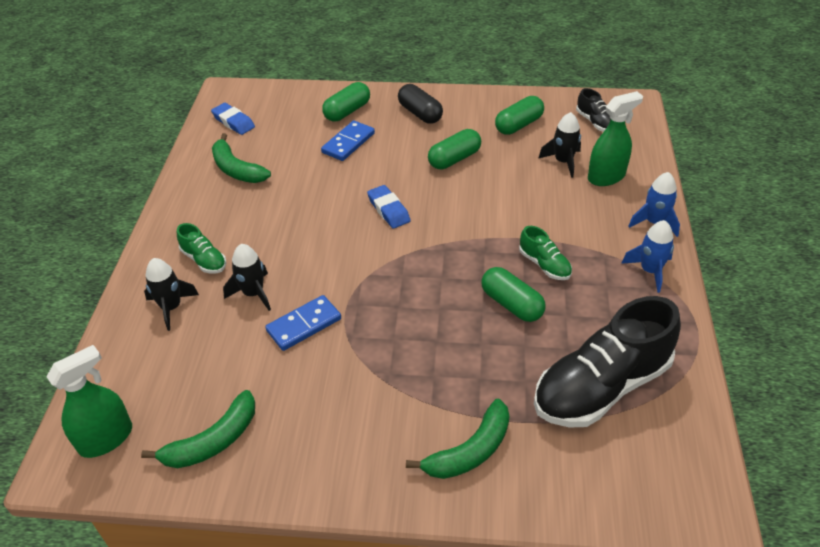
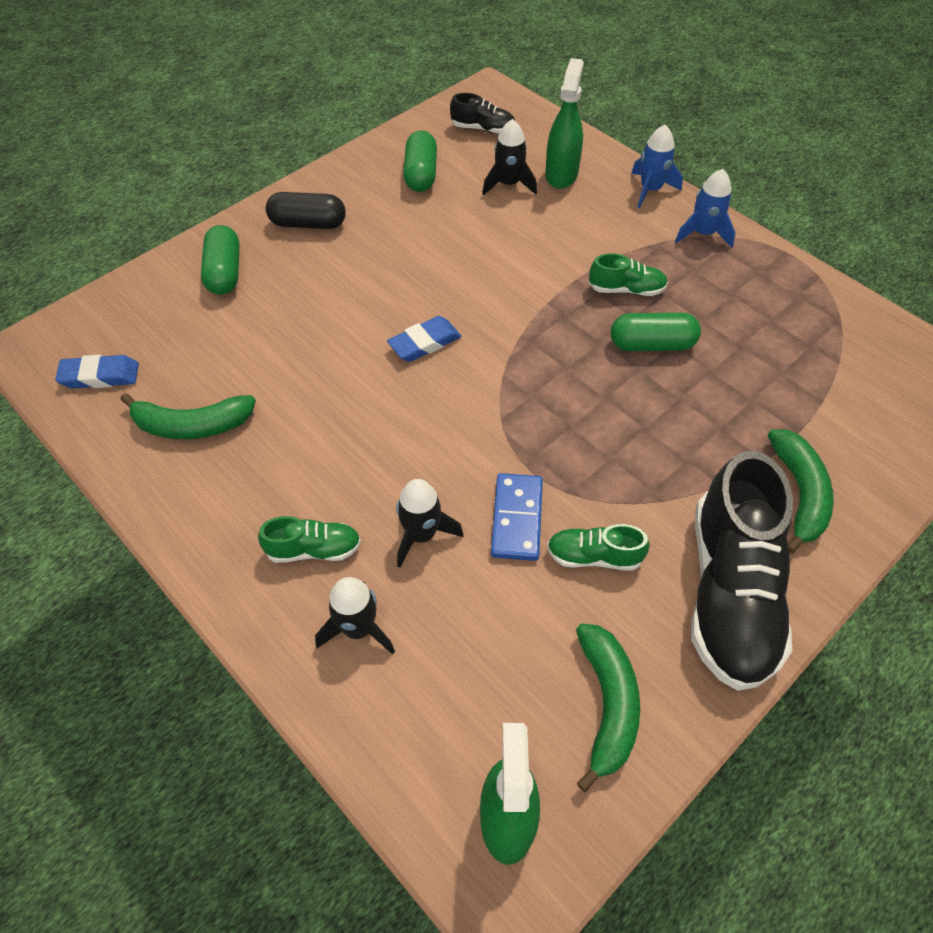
camera: 50 degrees left, 10 degrees up
(311, 374) = (594, 556): none -> green shoe
(348, 143) = (278, 305): blue domino -> none
(388, 210) = (424, 343): blue eraser -> blue eraser turned 45 degrees counterclockwise
(454, 159) = (411, 247): green capsule -> none
(601, 387) = (802, 356): black shoe -> black shoe (730, 592)

